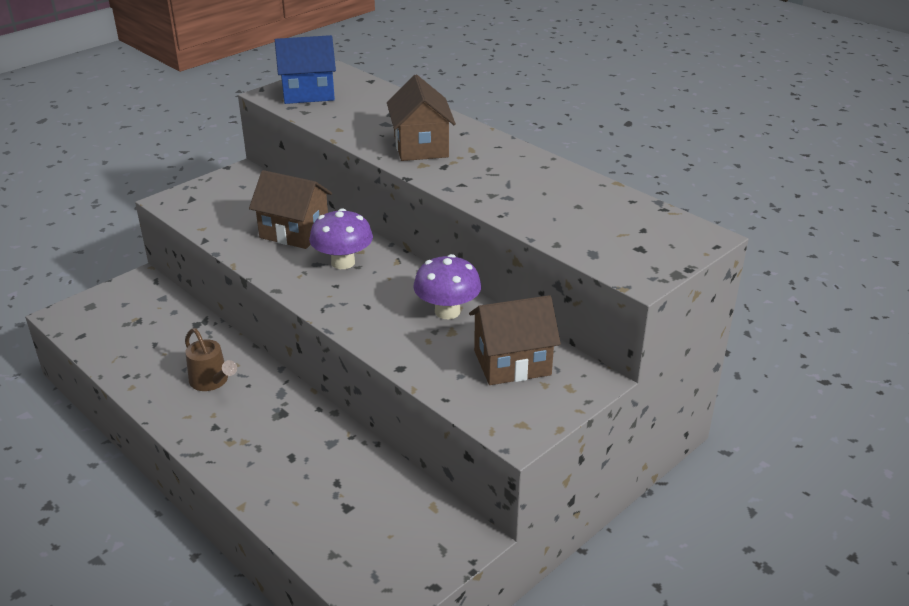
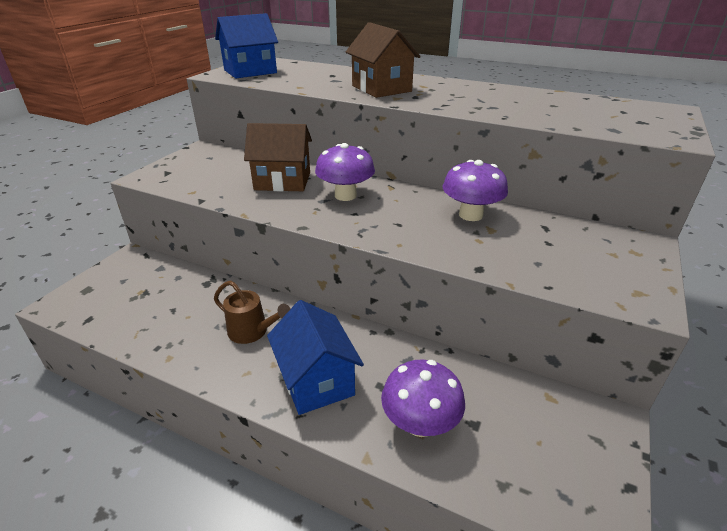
camera: 20 degrees left, 0 degrees up
(240, 438) = (316, 380): none -> blue house
(302, 494) = (420, 423): none -> purple mushroom
(512, 363) = (568, 243): brown house -> none

